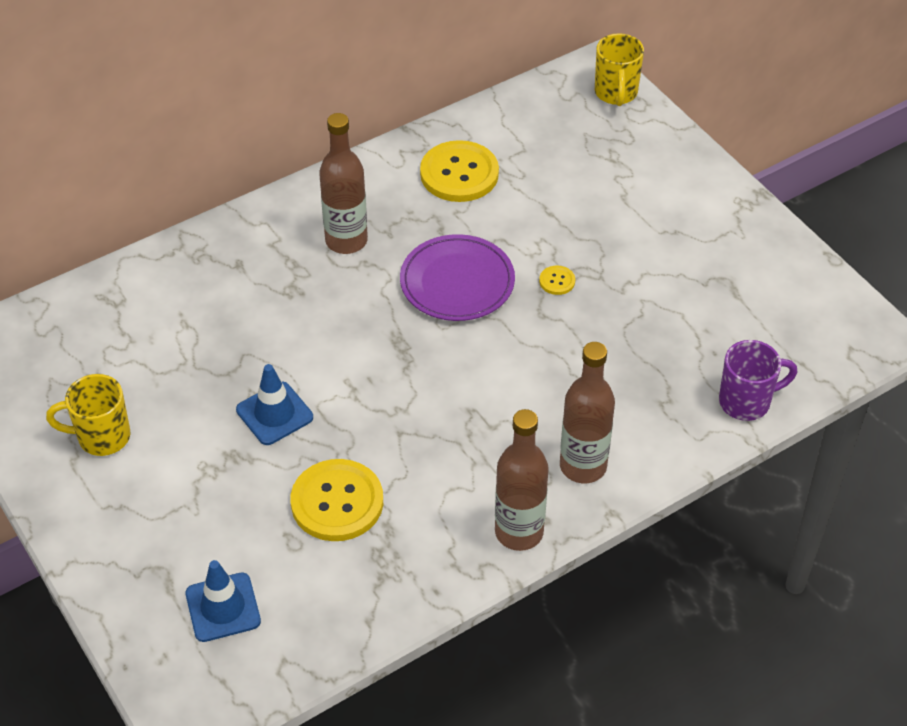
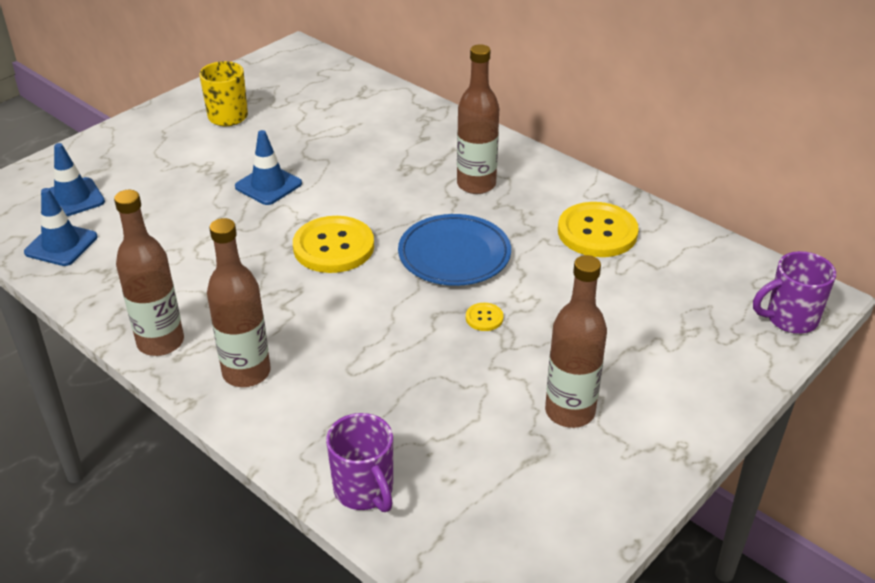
camera: 75 degrees right, 10 degrees down
(316, 620) = (61, 245): none -> blue traffic cone
(337, 502) = (181, 233): yellow button -> yellow button (333, 247)
(457, 282) = (454, 254): purple plate -> blue plate
(616, 93) = (789, 319): yellow mug -> purple mug
(688, 254) = (570, 411): none -> brown bottle

